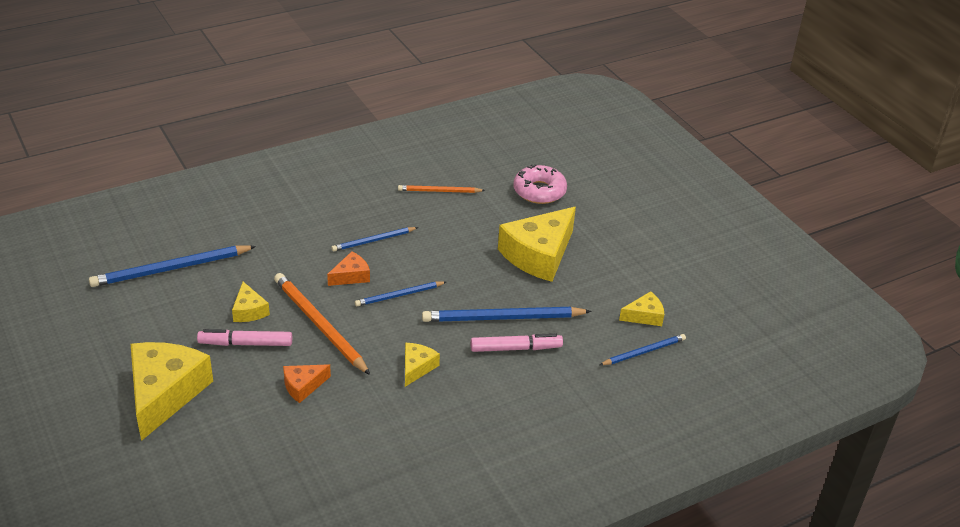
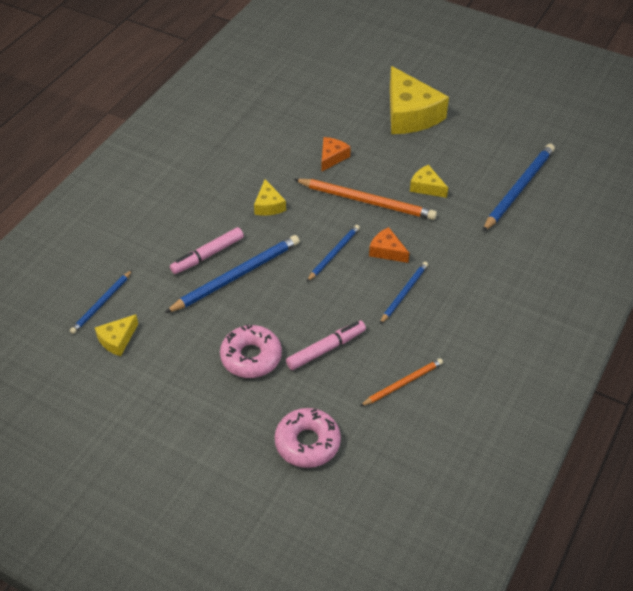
camera: 150 degrees right, 10 degrees up
(245, 343) = (400, 165): pink marker -> pink marker (326, 349)
(351, 276) = (387, 251): orange cheese -> orange cheese turned 105 degrees clockwise
(539, 255) = (251, 357): yellow cheese -> pink donut

